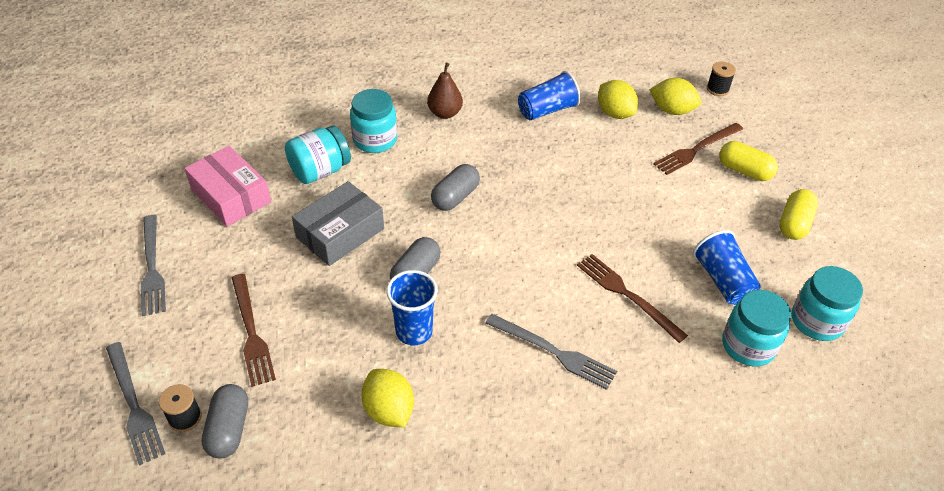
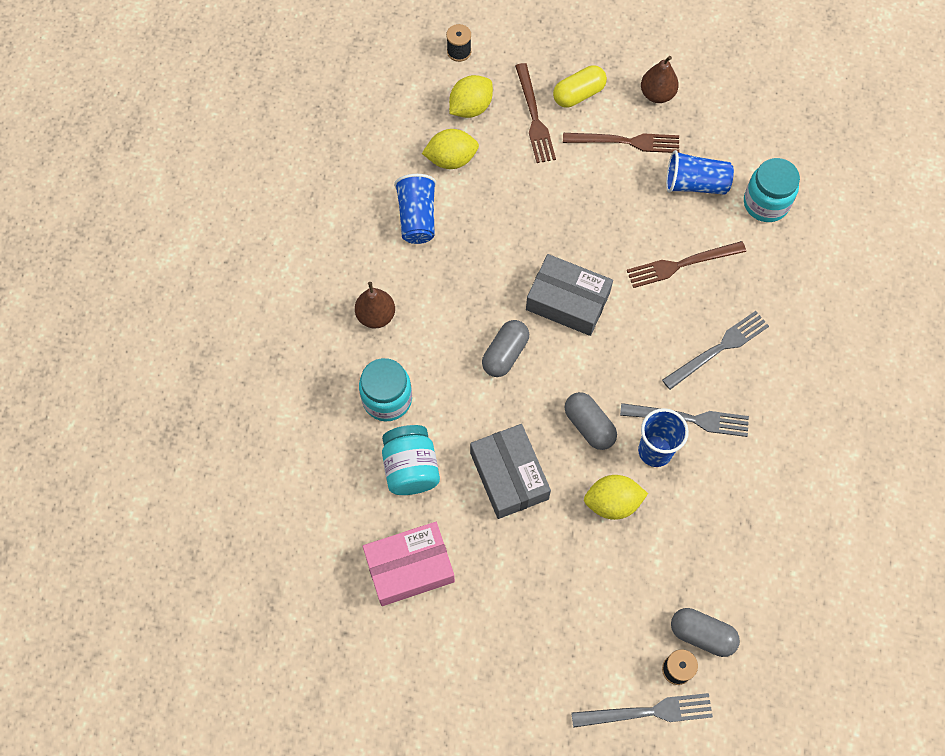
camera: 65 degrees left, 20 degrees up
(152, 268) = (483, 667): grey fork -> grey fork (689, 419)
(251, 332) = (602, 591): brown fork -> brown fork (626, 142)
(389, 410) = (729, 500): yellow lemon -> yellow lemon (612, 503)
(455, 197) = (505, 354): grey capsule -> grey capsule turned 60 degrees clockwise
(532, 223) = (567, 301): none -> grey box
(794, 224) = (657, 94): yellow capsule -> brown pear
(816, 321) = (761, 141): turquoise jar -> none

